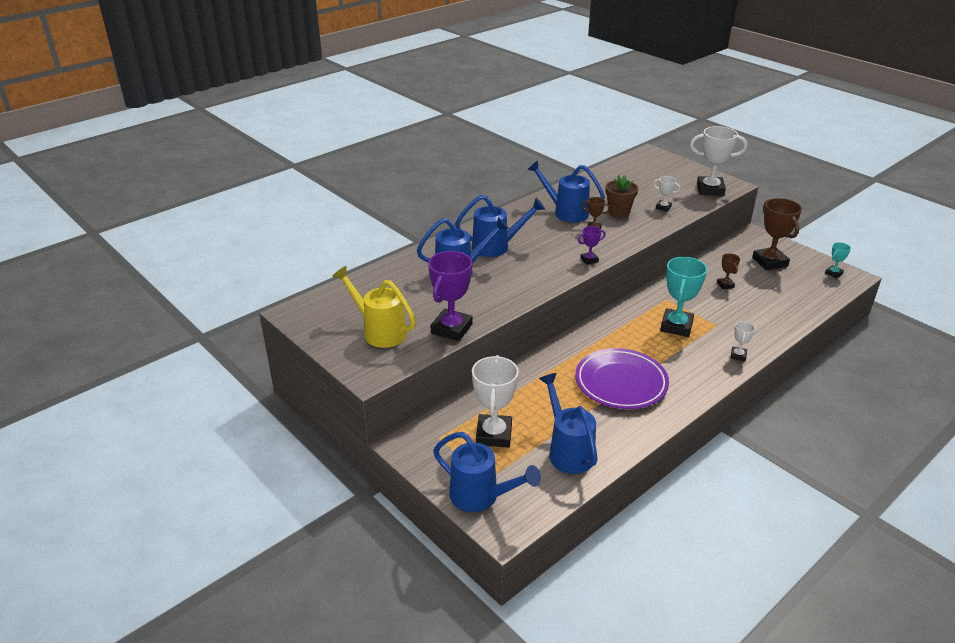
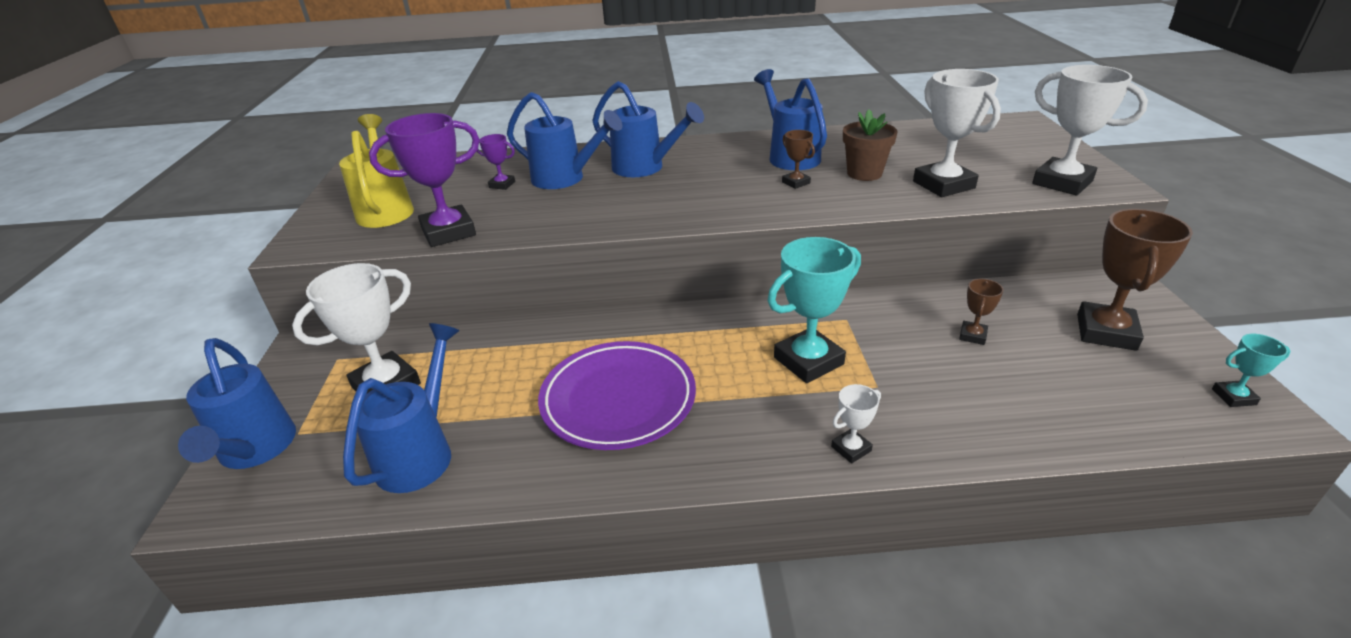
camera: 40 degrees right, 0 degrees up
(589, 260) = (730, 214): purple trophy -> purple trophy (502, 185)
(663, 207) = (943, 185): white trophy -> white trophy, size x2.06

